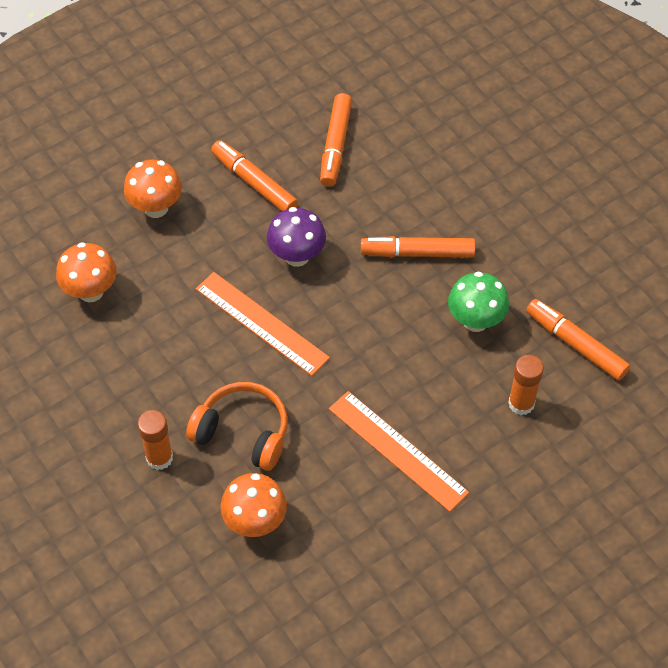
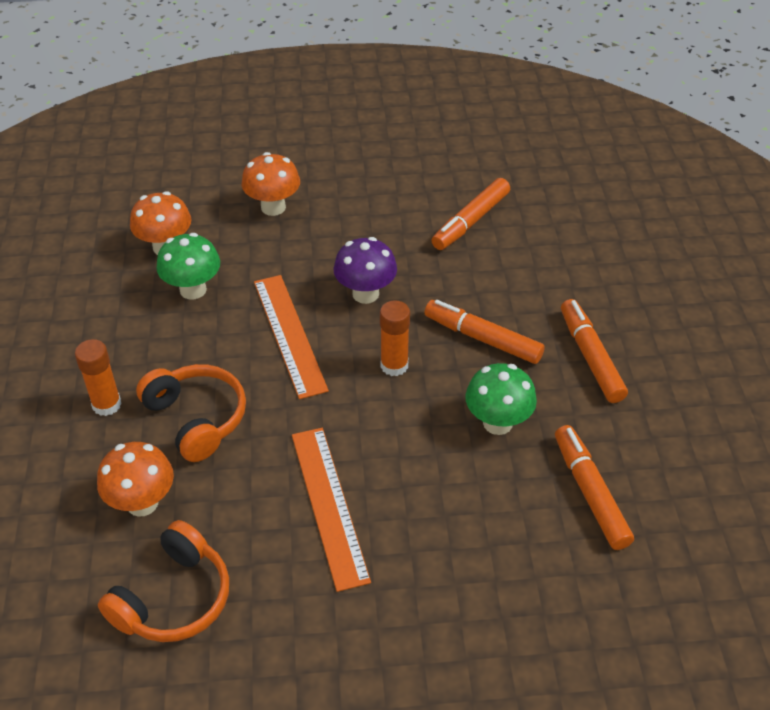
camera: 30 degrees right, 10 degrees down
(148, 321) = (193, 290): none -> green mushroom
(254, 183) = (373, 222): orange marker -> orange marker (590, 357)
(337, 579) = (174, 598): none -> orange headphones
(521, 403) = (490, 522): orange glue stick -> orange glue stick (394, 365)

